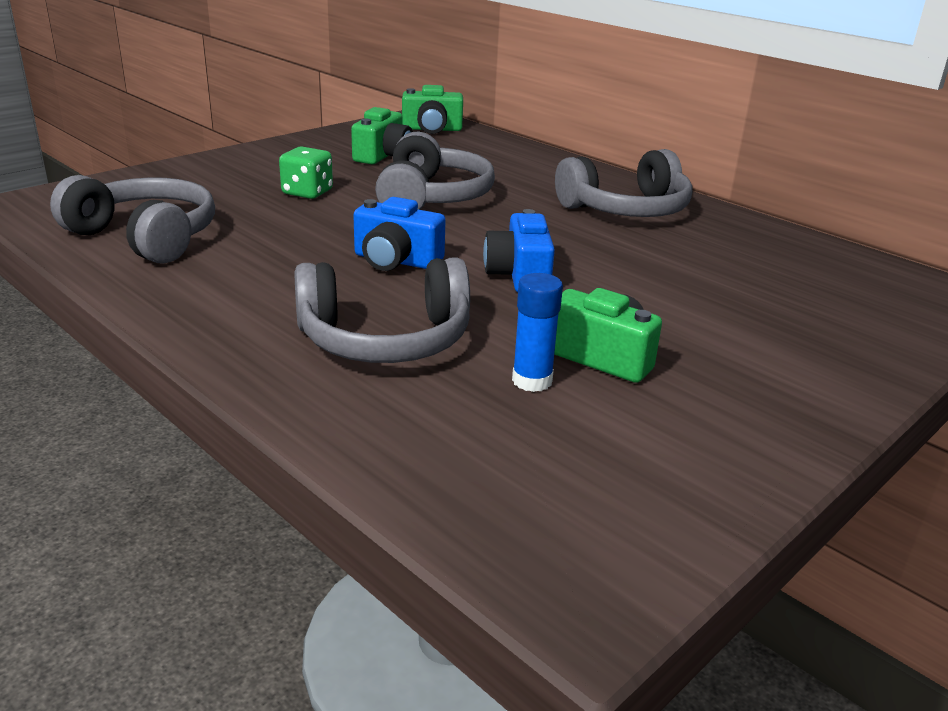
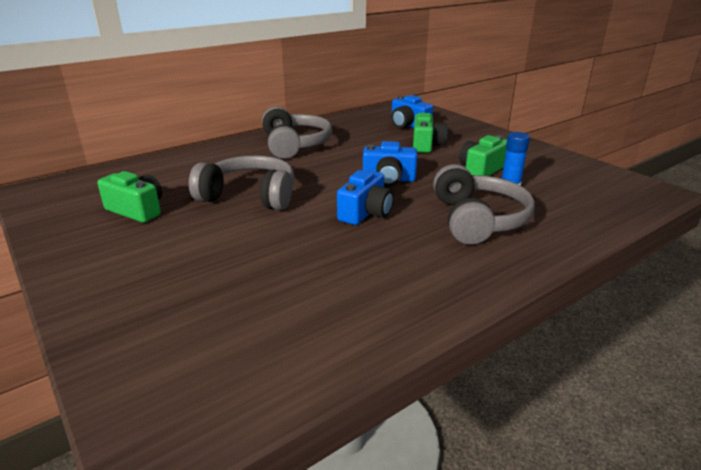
camera: 80 degrees left, 0 degrees up
(146, 237) = (301, 326): grey headphones -> none
(307, 192) = (215, 245): green dice -> none
(432, 129) = (78, 187): green camera -> green camera (426, 145)
(811, 294) = (408, 125): none -> blue camera

